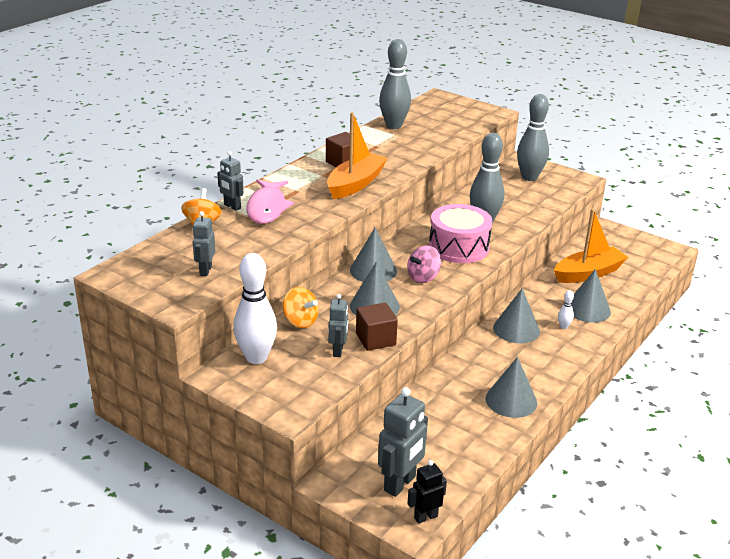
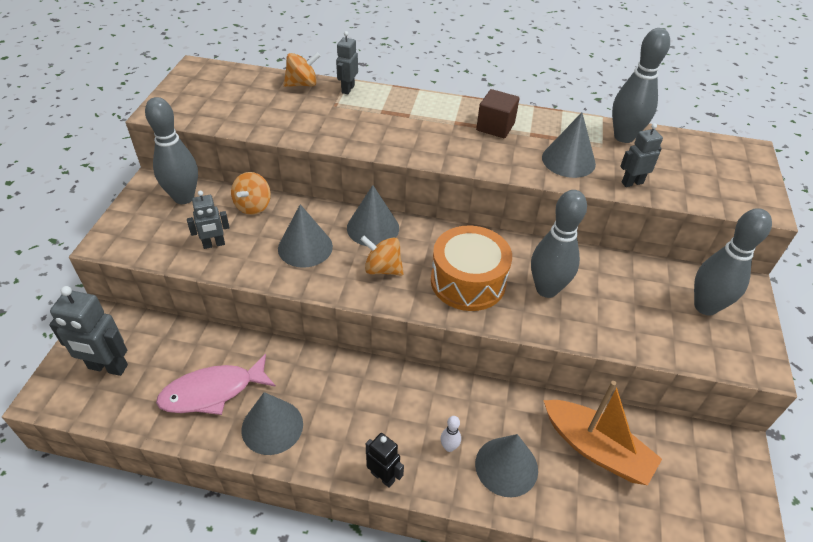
camera: 65 degrees right, 15 degrees up
(205, 270) = (223, 108): grey robot -> grey robot (632, 182)
(256, 357) = (184, 197): white bowling pin -> grey bowling pin
(267, 208) = (359, 108): pink fish -> pink fish (212, 392)
(355, 184) = (454, 146): orange boat -> none
(375, 339) = (245, 264): brown cube -> none
(423, 277) = (382, 269): pink spinning top -> orange spinning top
(425, 517) = (63, 400): black robot -> black robot (383, 476)
(458, 247) = (468, 281): pink drum -> orange drum
(516, 329) = (415, 398): grey cone -> grey cone (568, 160)

